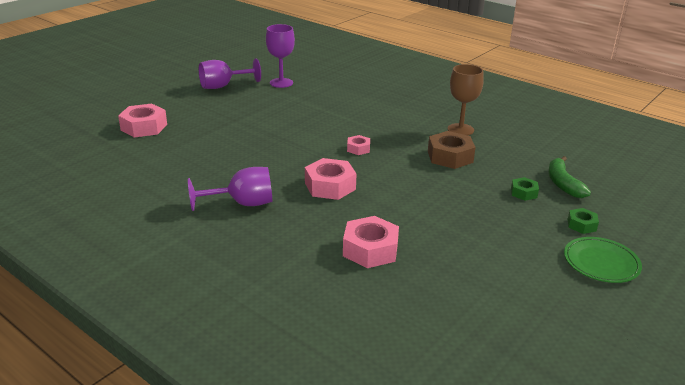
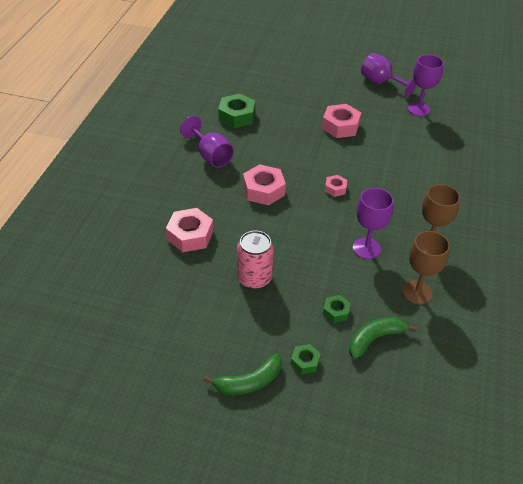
camera: 65 degrees right, 15 degrees up
(144, 127) = (281, 74): pink nut -> pink nut (340, 126)
(188, 170) = (237, 116): none -> green nut
(450, 157) = (366, 248): brown nut -> purple goblet
(460, 225) = (254, 278): none -> pink can
(515, 150) = (417, 292): none -> brown goblet
(601, 263) = (249, 382): green plate -> green banana

